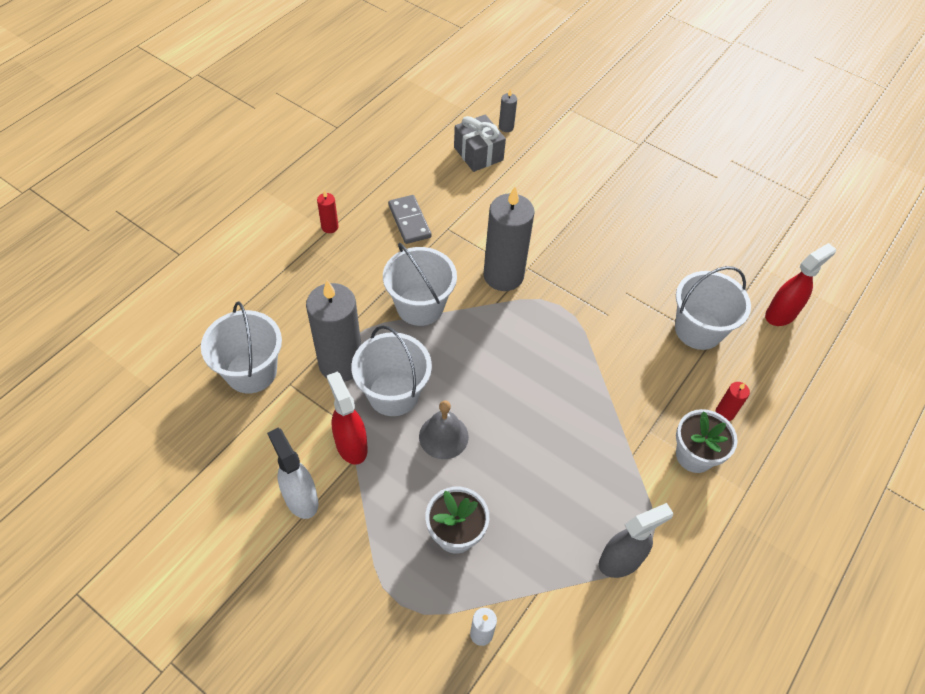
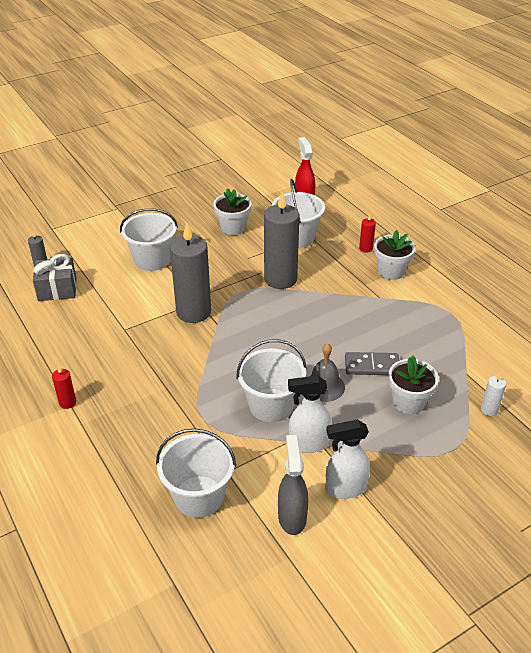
camera: 65 degrees left, 15 degrees down
(341, 364) = (224, 431): grey candle -> grey candle (280, 279)
(351, 445) = (308, 444): red spray bottle -> white spray bottle
(409, 221) = (99, 349): grey domino -> grey domino (372, 366)
(420, 306) = (194, 367): white bucket -> white bucket (152, 259)
(620, 560) = (454, 327): grey spray bottle -> grey spray bottle (292, 517)
(674, 259) = (233, 228): none -> white flower pot

